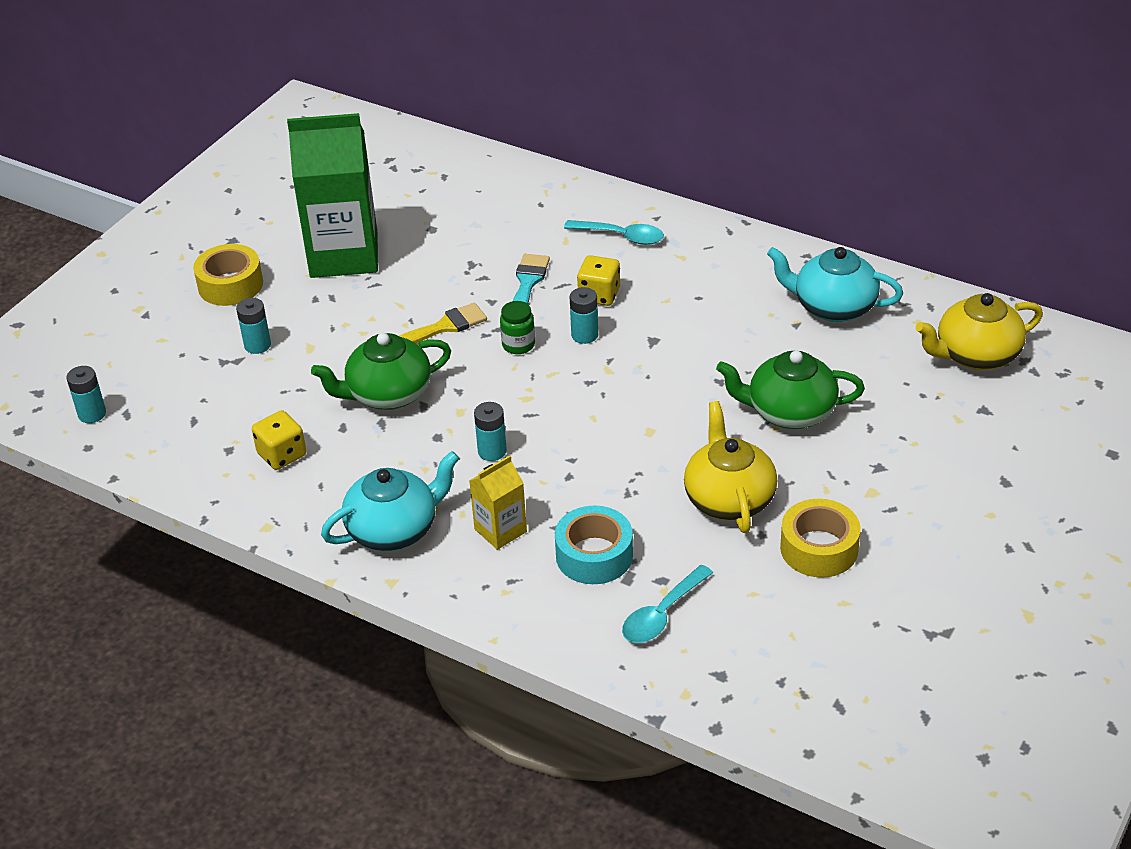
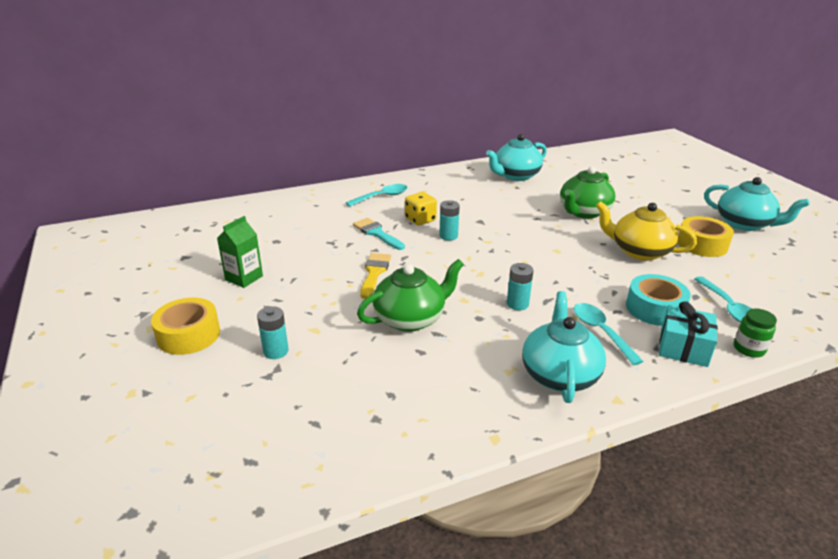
camera: 55 degrees left, 10 degrees down
(92, 414) = (217, 485): turquoise battery -> none
(282, 455) = (416, 392): yellow dice -> none
(344, 255) = (244, 278): green carton -> green carton, size x0.48
(388, 394) = (410, 319): green teapot -> green teapot turned 135 degrees counterclockwise
(500, 530) = (600, 332): yellow carton -> turquoise spoon
(518, 345) = (428, 257): green jar -> green jar (748, 349)
(532, 600) = (683, 347): none -> turquoise gift
(945, 573) = (744, 224): none -> turquoise teapot
(976, 355) = (589, 164): yellow teapot -> none

